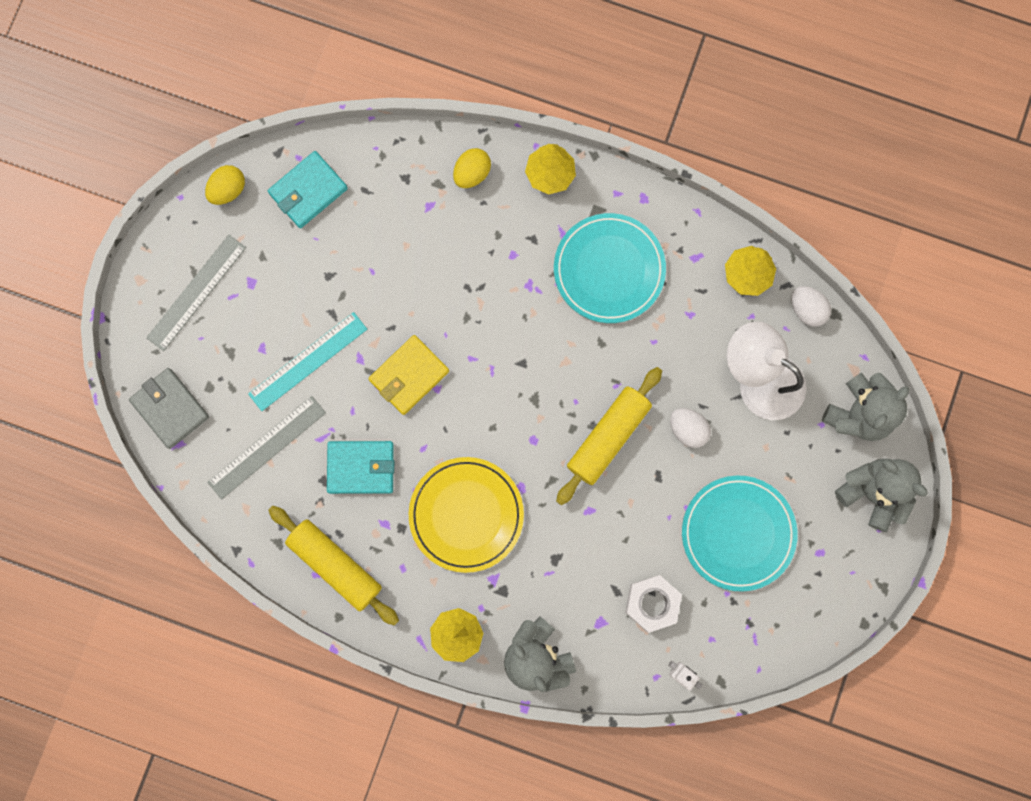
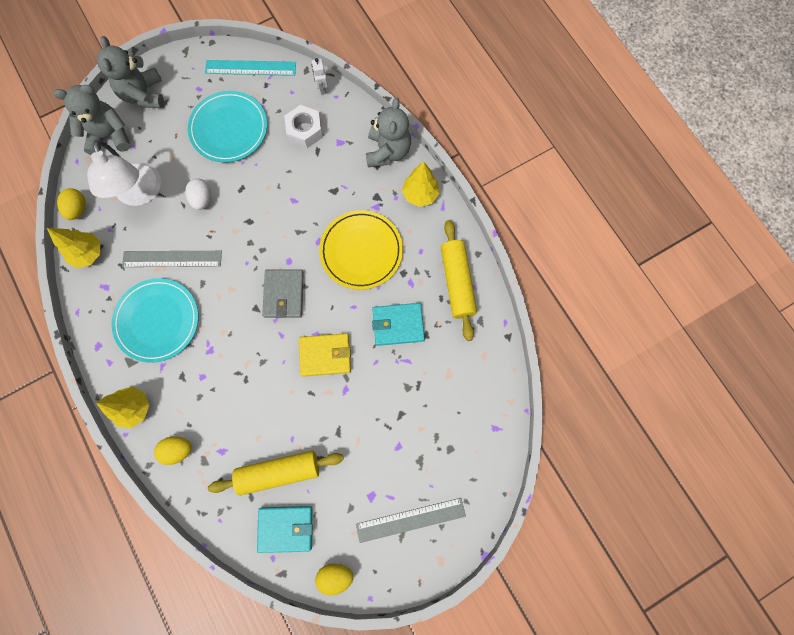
camera: 140 degrees left, 5 degrees down
(170, 408) = (484, 455): grey wallet -> grey wallet (284, 294)
(267, 447) = (443, 382): grey ruler -> grey ruler (172, 259)
(308, 361) = (377, 414): turquoise ruler -> turquoise ruler (250, 68)
(361, 467) = (398, 325): turquoise wallet -> turquoise wallet turned 45 degrees counterclockwise
(608, 437) = (247, 229): yellow rolling pin -> yellow rolling pin (279, 472)
(807, 309) = (78, 209): white egg -> yellow egg

